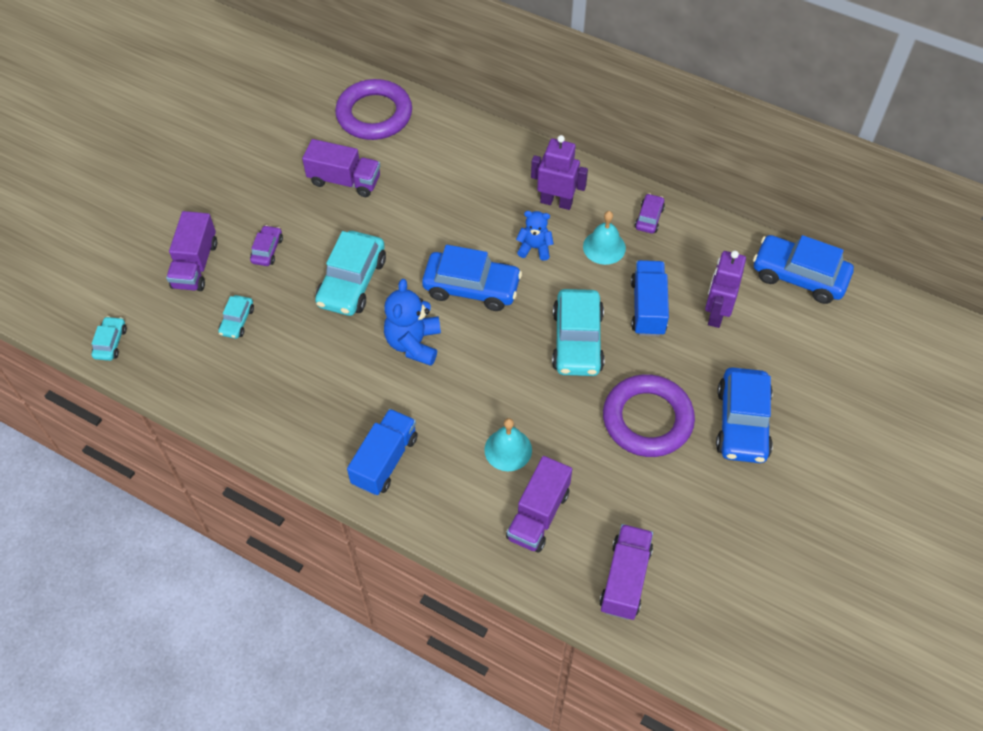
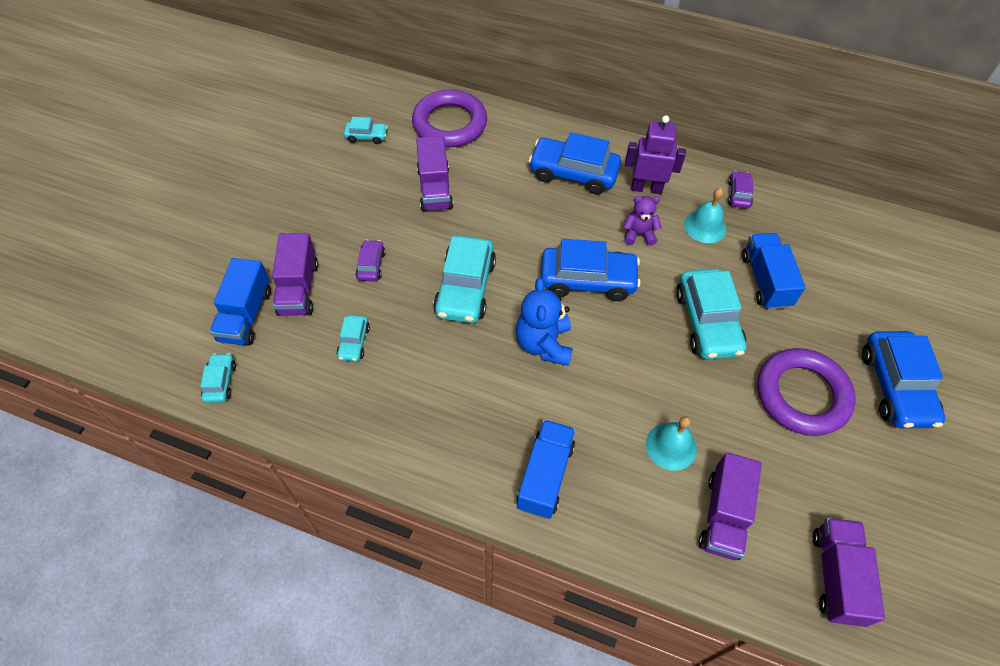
camera: 10 degrees left, 0 degrees up
(143, 284) = (246, 315): none -> blue truck
(288, 120) = (366, 136): none -> turquoise car
(344, 180) = (435, 188): purple truck -> purple truck turned 75 degrees clockwise
(534, 248) = (638, 234): blue teddy bear -> purple teddy bear
(716, 313) = (832, 279): purple robot -> none
(799, 276) = (896, 234): blue car -> blue car (573, 173)

